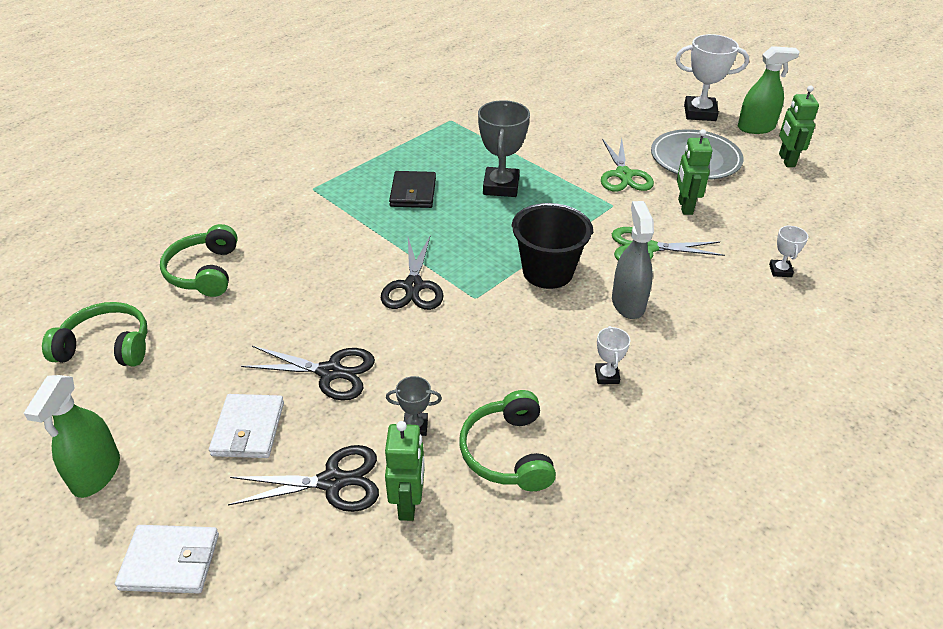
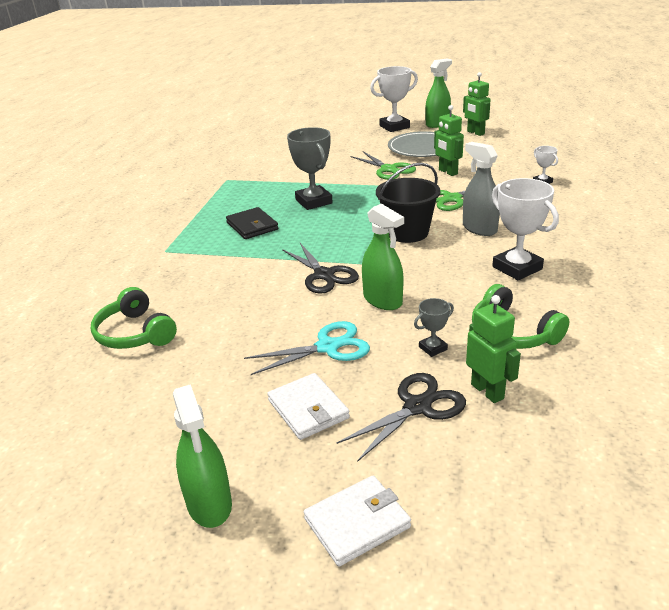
camera: 30 degrees left, 10 degrees down
(106, 346) = (103, 418): green headphones -> none
(330, 372) = (328, 347): black scissors -> turquoise scissors
(432, 345) = (383, 300): none -> green spray bottle
(606, 376) = (517, 268): white trophy -> white trophy, size x2.00

